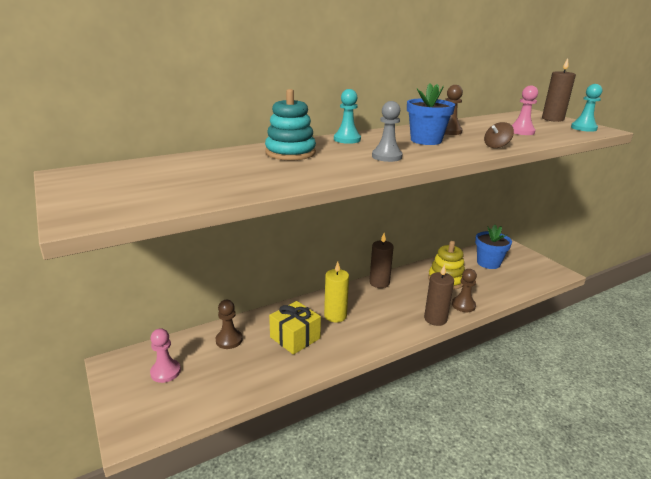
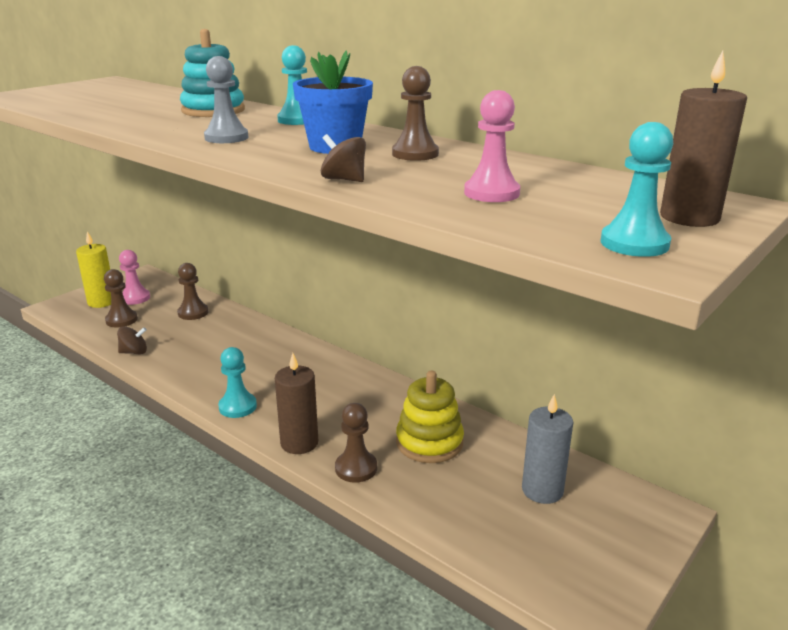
camera: 70 degrees right, 0 degrees up
(208, 383) = (121, 320): none -> brown pawn
(278, 379) = (134, 352): none -> brown spinning top
(295, 338) = (210, 346): yellow gift -> none
(335, 316) = (268, 362): yellow candle -> yellow candle (102, 302)
(379, 283) = (373, 381): brown candle -> none
(387, 336) = (237, 407): none -> turquoise pawn
(488, 263) = (542, 490): blue flower pot -> grey candle

